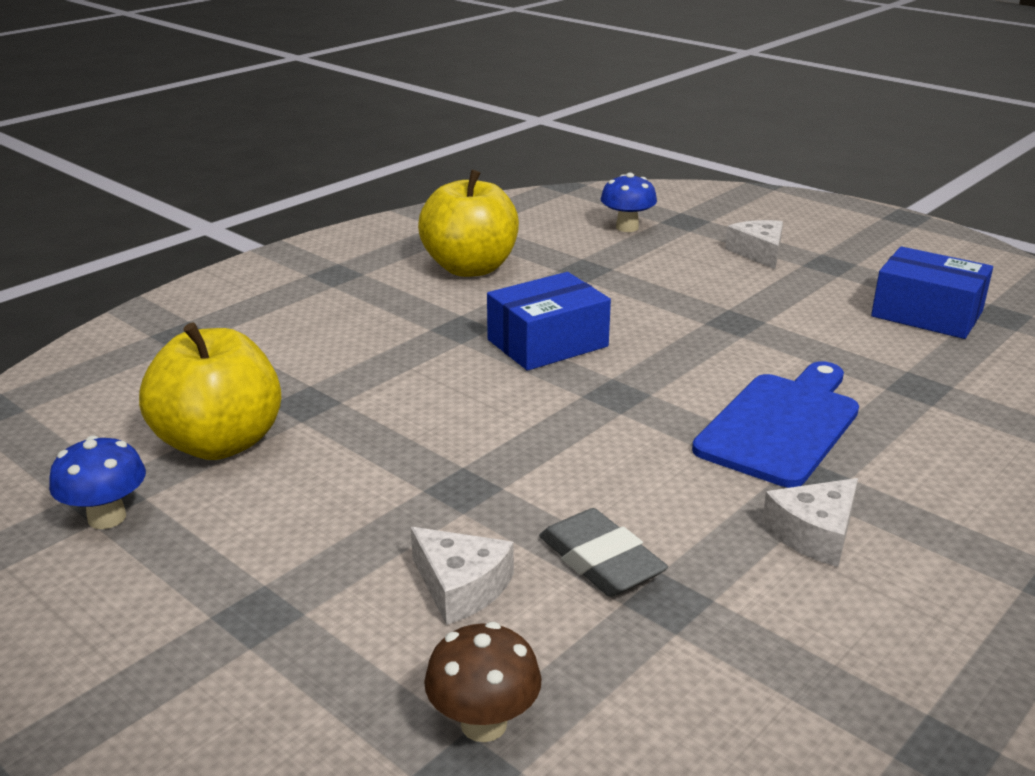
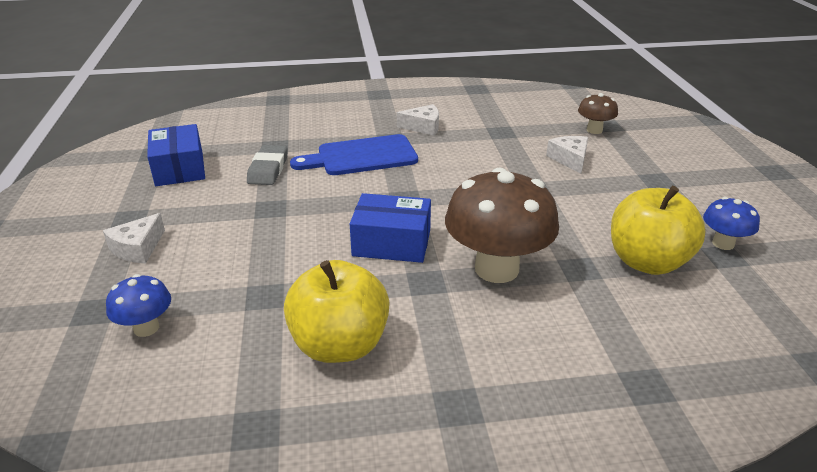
camera: 140 degrees left, 5 degrees up
(402, 364) = (496, 269): none -> brown mushroom
(600, 561) = (509, 147): grey eraser -> grey eraser (268, 169)

